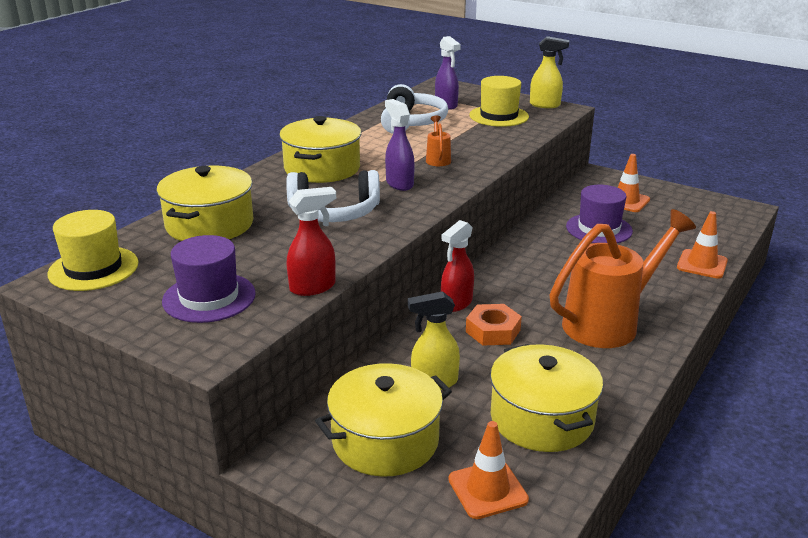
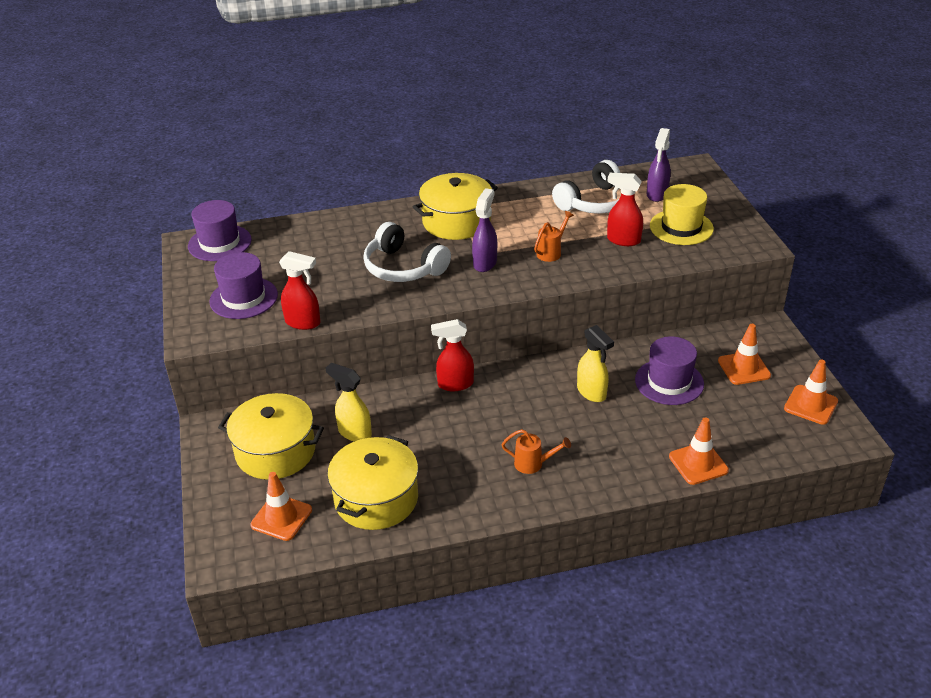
camera: 45 degrees right, 10 degrees up
(93, 268) = (219, 243): yellow hat -> purple hat
(209, 224) = (319, 239): yellow pot -> none
(475, 135) = (623, 240): none -> red spray bottle
(493, 331) = (445, 420): orange nut -> none
(545, 105) = (748, 232): yellow spray bottle -> yellow spray bottle (592, 392)
(609, 323) = (533, 464): orange watering can -> orange watering can, size x0.41
(696, 203) = (810, 405): none -> orange traffic cone

